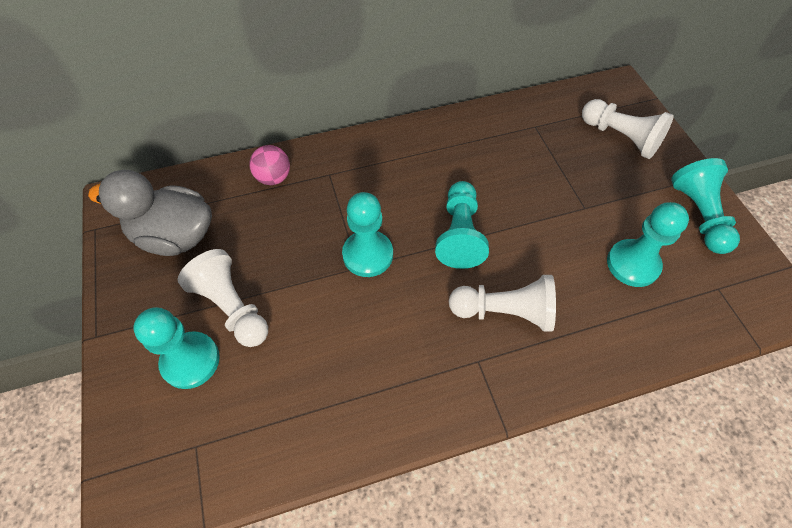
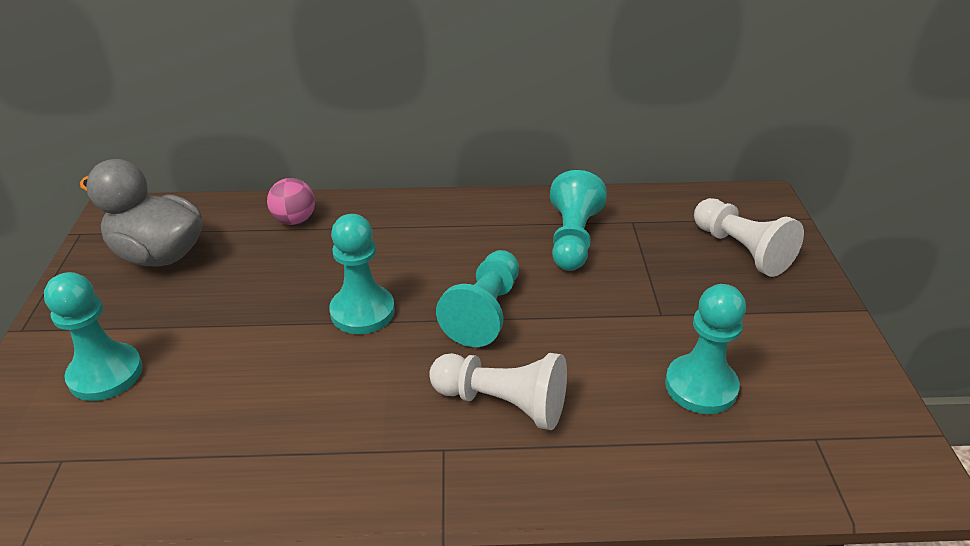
camera: 15 degrees right, 20 degrees down
(232, 307) = (180, 332): white pawn -> none
(698, 215) = (818, 350): turquoise pawn -> turquoise pawn (572, 239)

